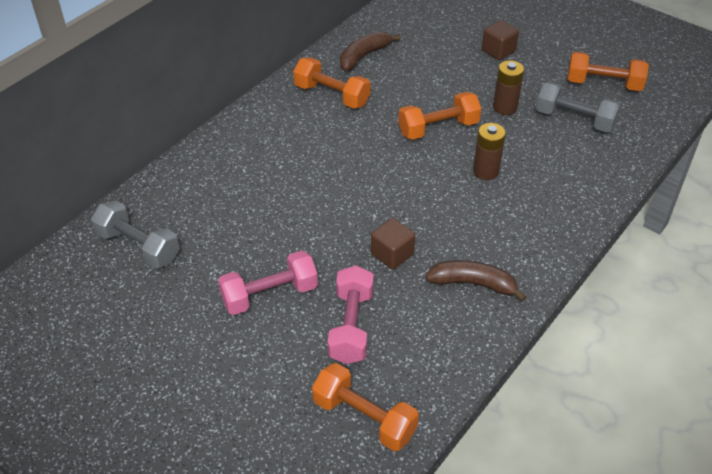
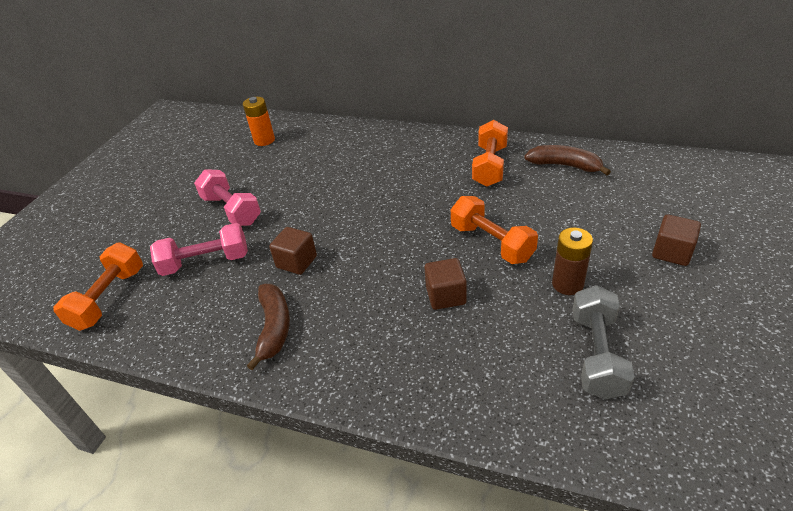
camera: 75 degrees right, 5 degrees down
(138, 246) = (264, 140): grey dumbbell -> orange battery
(486, 171) = (446, 295): brown battery -> brown cube
(603, 84) = (704, 371): orange dumbbell -> none

